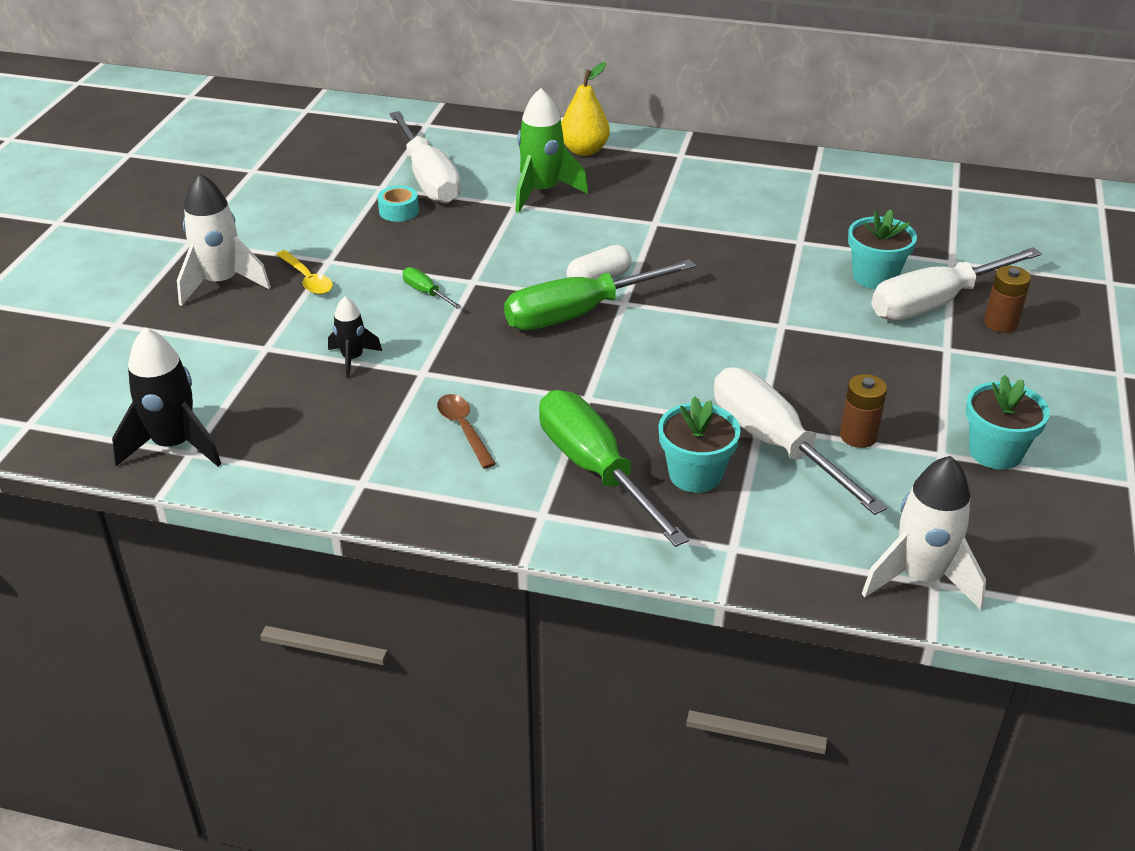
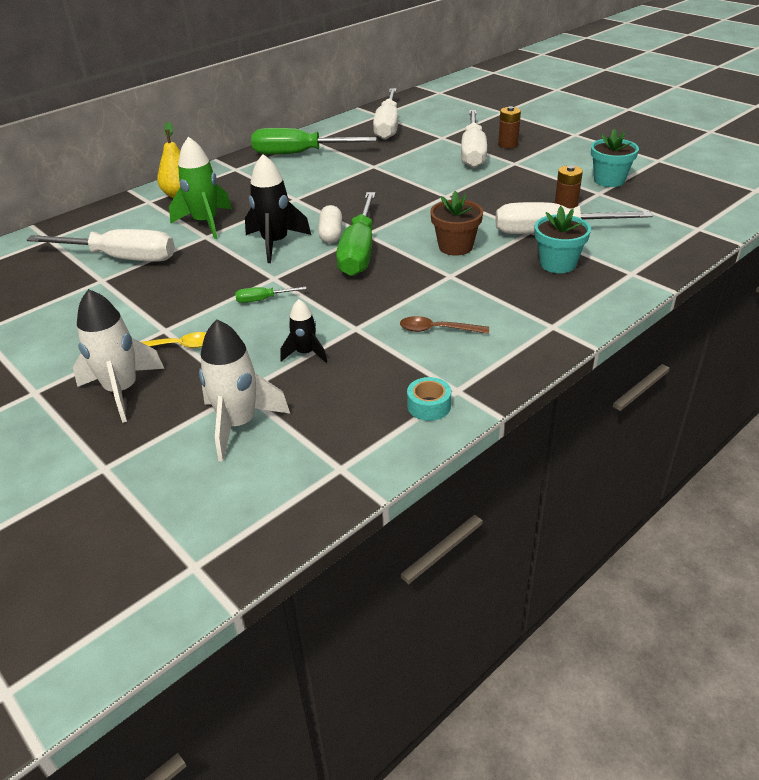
camera: 55 degrees left, 0 degrees up
(174, 445) = (321, 475): black rocket -> black rocket (275, 243)
(399, 211) = (145, 282): turquoise tape -> turquoise tape (429, 406)
(595, 470) = (524, 294): green screwdriver -> green screwdriver (299, 154)
(658, 378) = (455, 247): none -> brown flower pot
(875, 277) = (432, 159): turquoise flower pot -> none
(920, 577) = (692, 230): white rocket -> white rocket (239, 424)
(928, 207) = (388, 126): none -> white screwdriver

